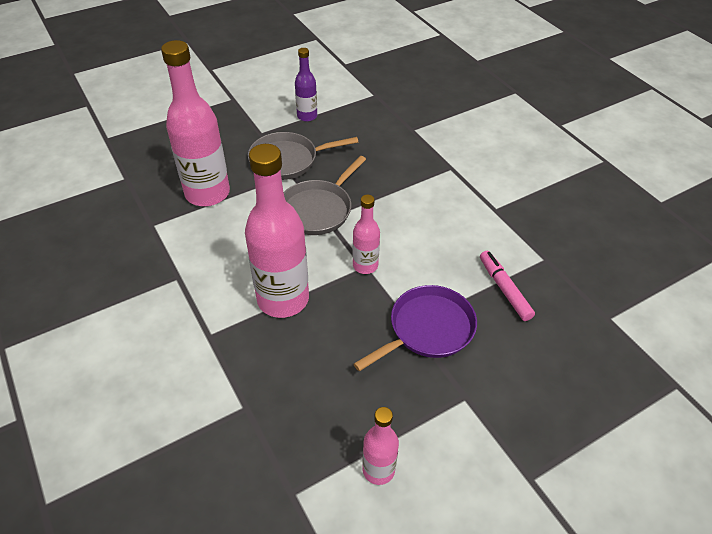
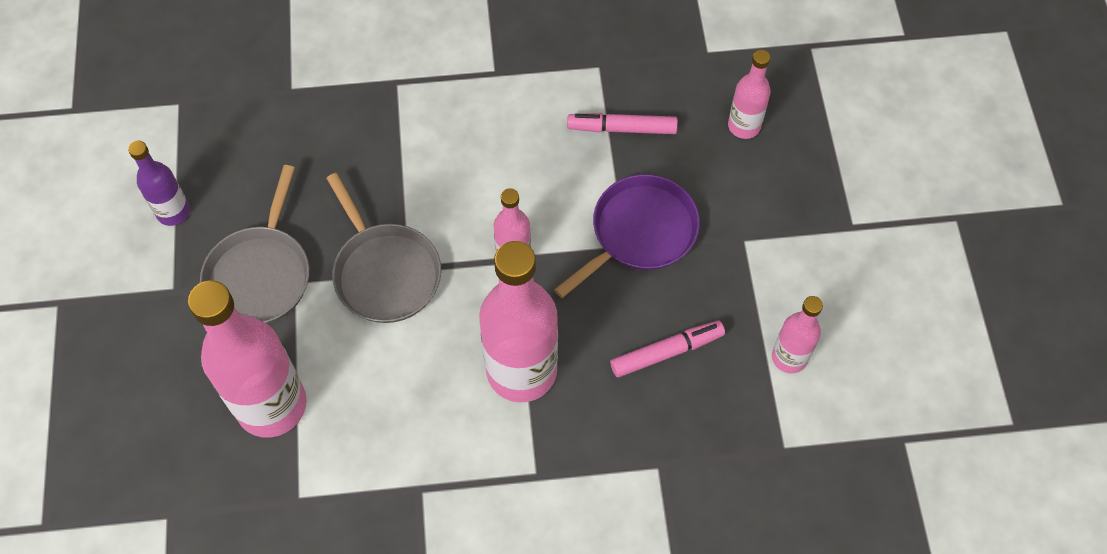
camera: 65 degrees left, 15 degrees up
(339, 380) = (667, 352): none -> pink marker
(428, 329) = (640, 232): purple pan -> purple pan turned 60 degrees clockwise
(565, 364) = (744, 126): none -> pink bottle

